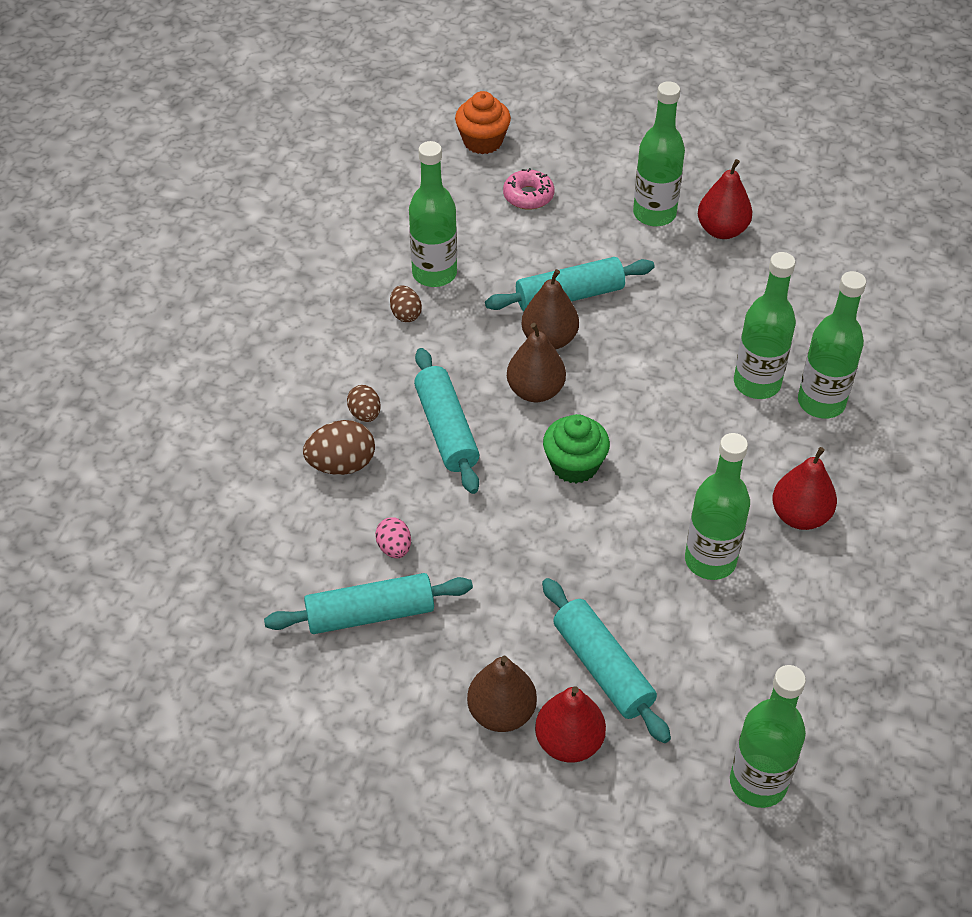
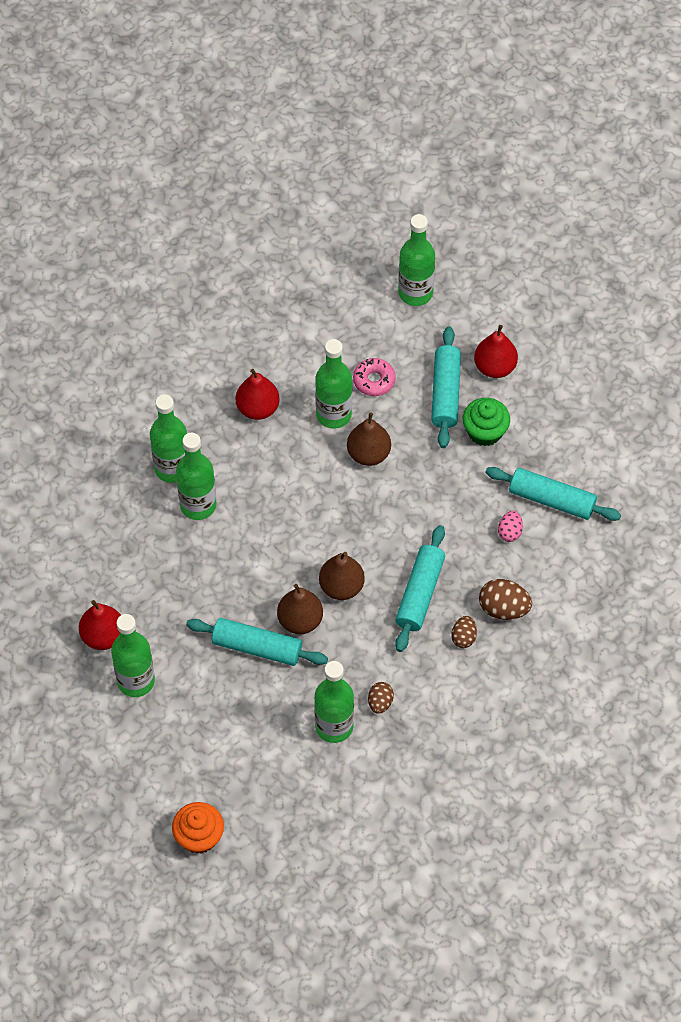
camera: 145 degrees left, 10 degrees up
(501, 713) = (518, 402): brown pear -> brown pear (368, 454)
(528, 196) = (210, 757): pink donut -> pink donut (374, 380)
(574, 465) = (360, 520): green cupcake -> green cupcake (485, 432)

